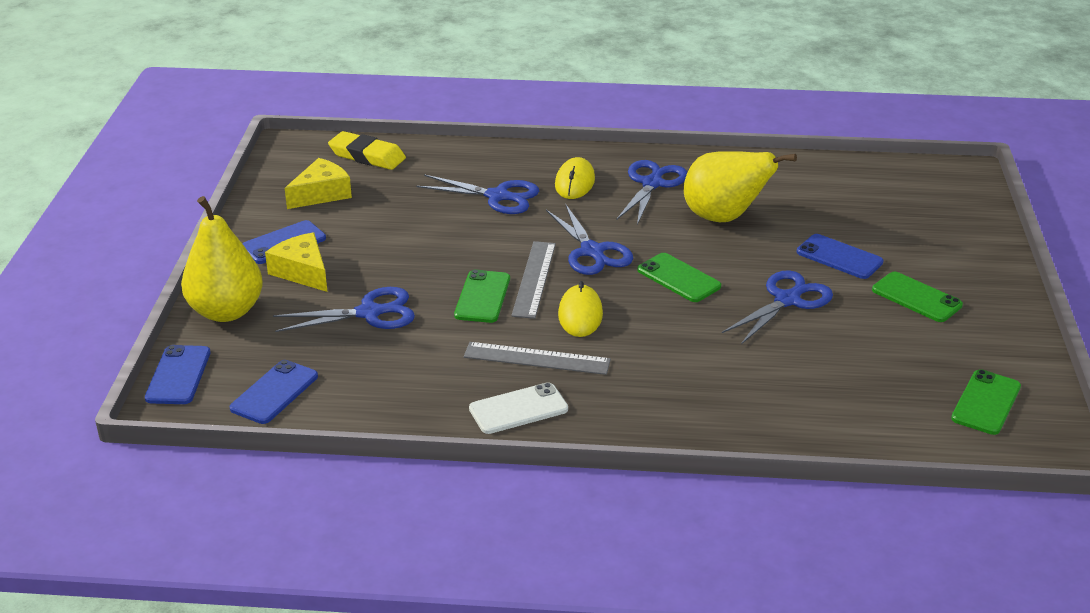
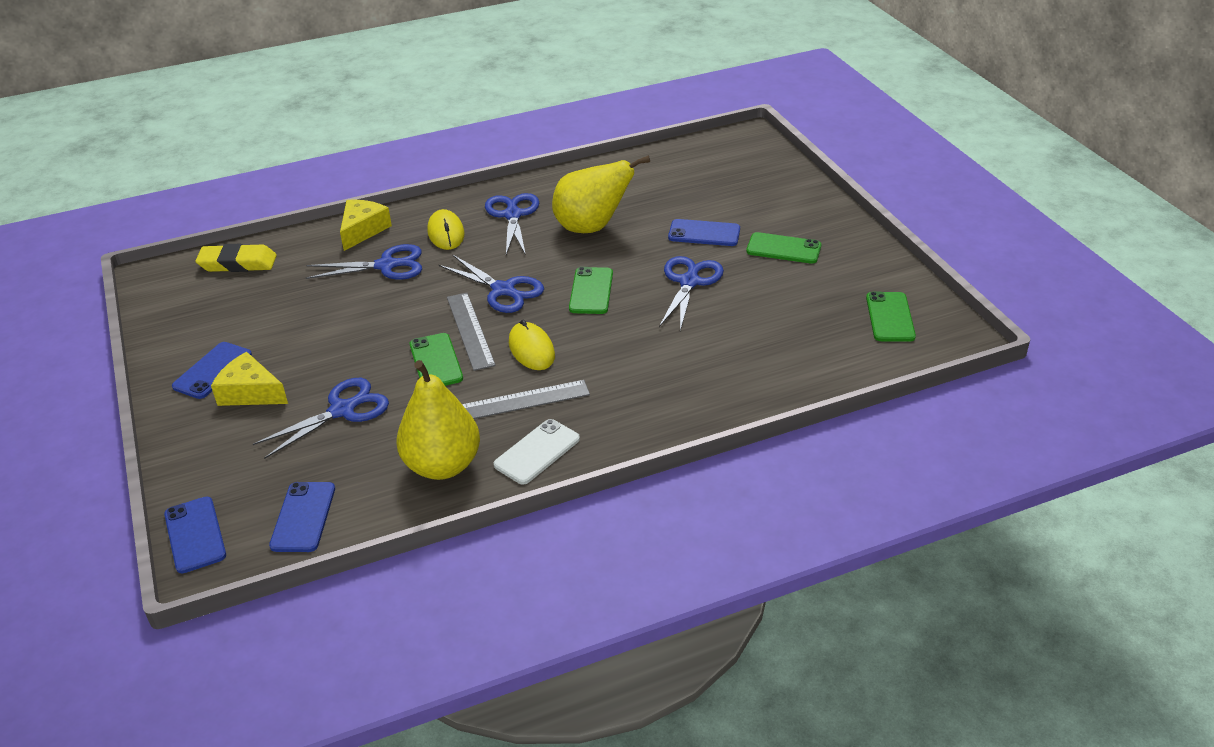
camera: 25 degrees left, 5 degrees up
(226, 311) = (200, 455): yellow pear -> yellow pear (442, 465)
(321, 194) = (217, 312): yellow cheese -> yellow cheese (363, 230)
(678, 278) = (591, 291): green phone -> green phone turned 75 degrees clockwise

